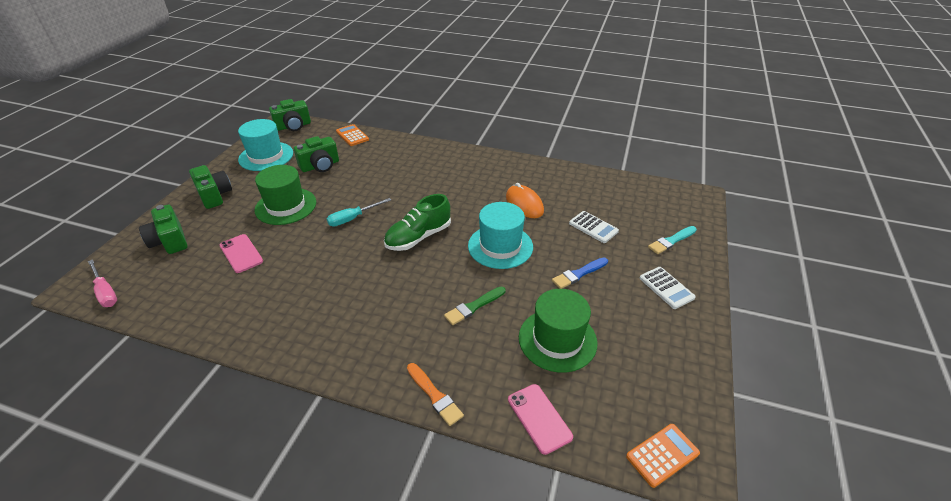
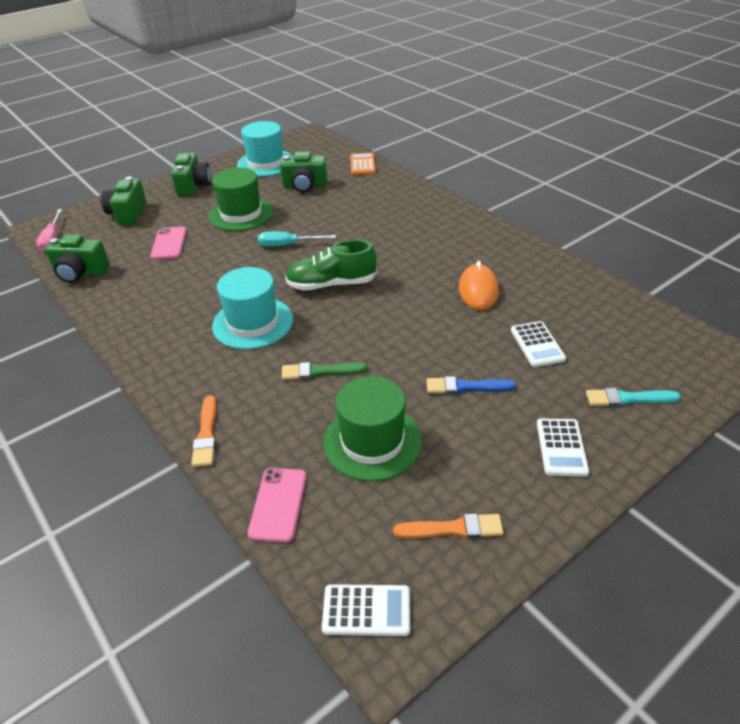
camera: 35 degrees right, 0 degrees up
(293, 126) = (315, 141): green camera -> green camera (80, 273)
(500, 246) = (406, 324): turquoise hat -> turquoise hat (253, 323)
(658, 371) = (453, 528): none -> orange brush
(662, 455) = (366, 610): orange calculator -> white calculator

